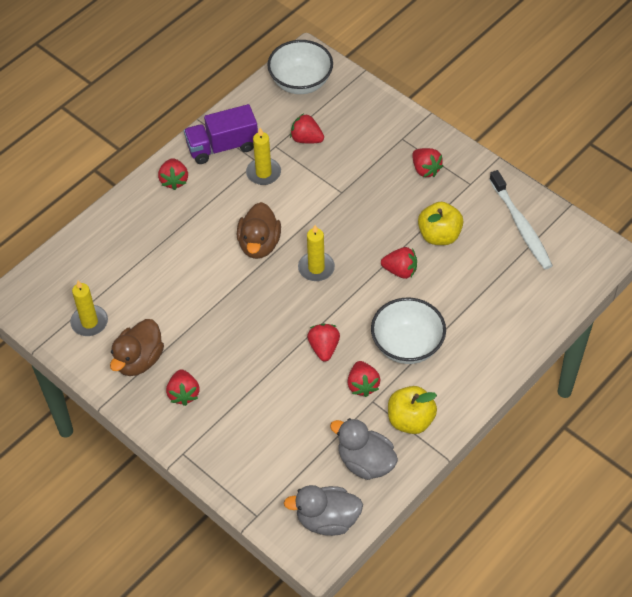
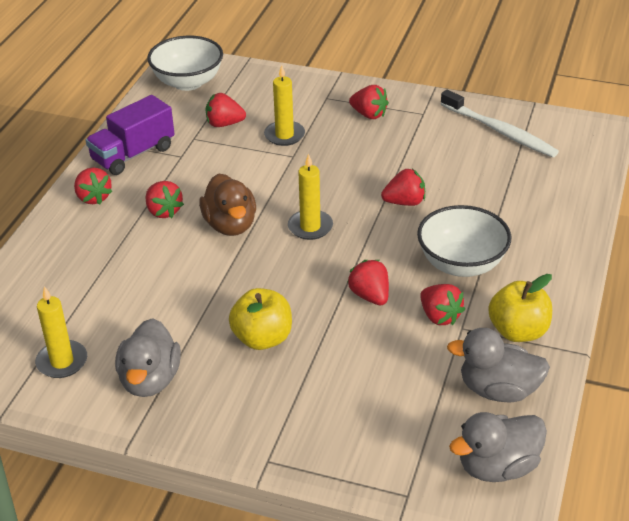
camera: 25 degrees left, 15 degrees down
(139, 360) = (150, 380): brown duck -> grey duck
(183, 394) = (229, 396): red strawberry -> red strawberry (163, 211)
(263, 173) = (195, 163): yellow candle -> yellow candle (284, 135)
(439, 235) = (423, 162): yellow apple -> yellow apple (262, 338)

